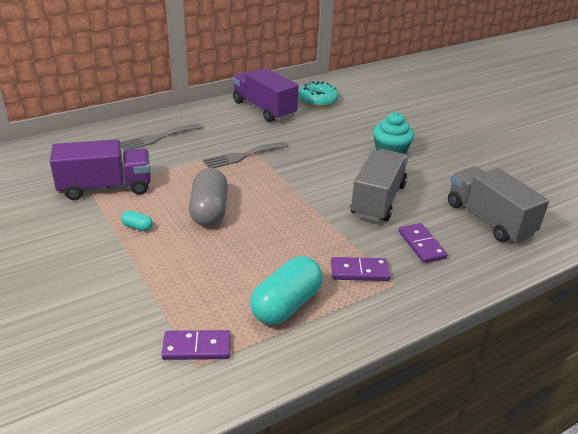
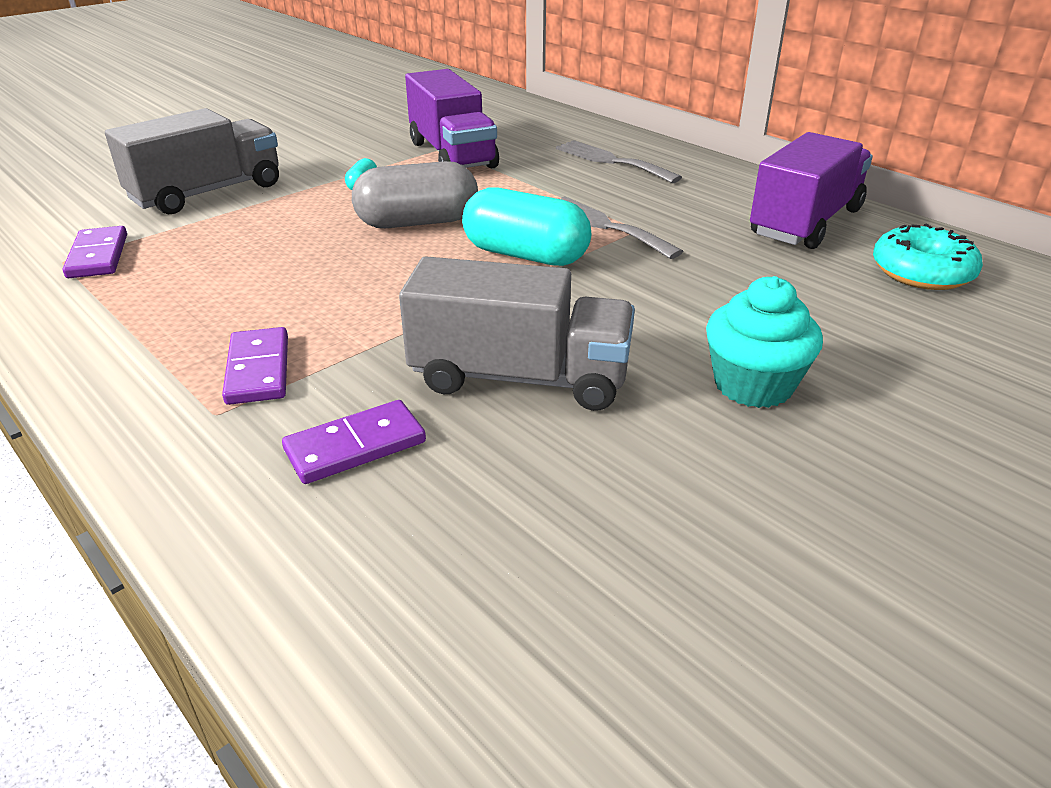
camera: 80 degrees right, 0 degrees up
(286, 305) = (173, 308): turquoise capsule -> turquoise capsule (525, 255)
(489, 219) = (502, 573): grey truck -> grey truck (207, 193)

